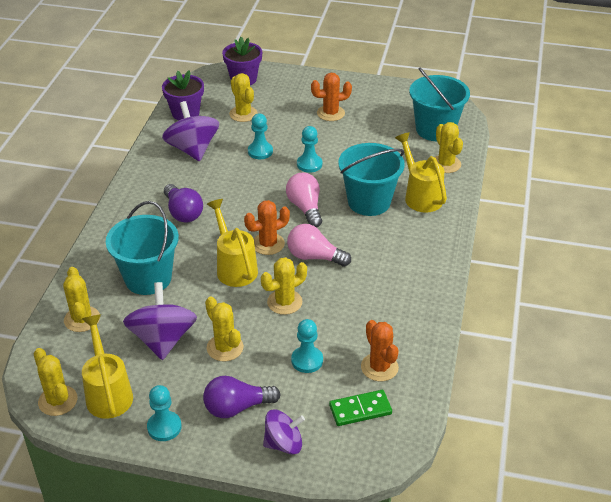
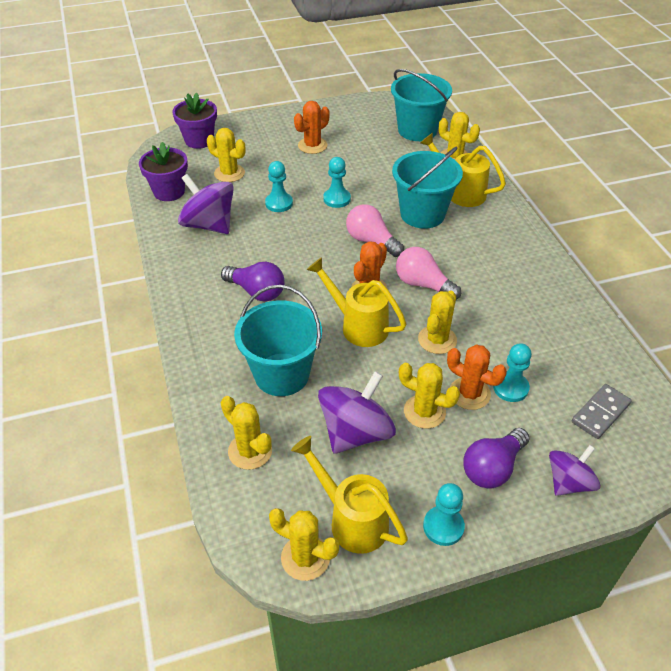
camera: 30 degrees left, 5 degrees up
(163, 339) = (356, 432): purple spinning top -> purple spinning top turned 75 degrees clockwise
(314, 257) = (423, 284): pink light bulb -> pink light bulb turned 45 degrees clockwise
(360, 409) = (600, 413): green domino -> grey domino
(379, 367) = (577, 364): orange cactus -> orange cactus (469, 393)

